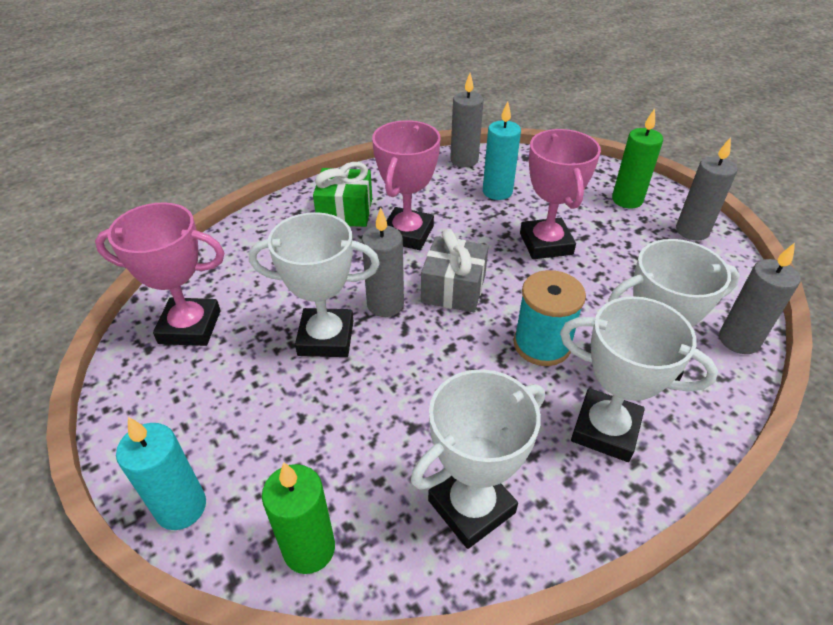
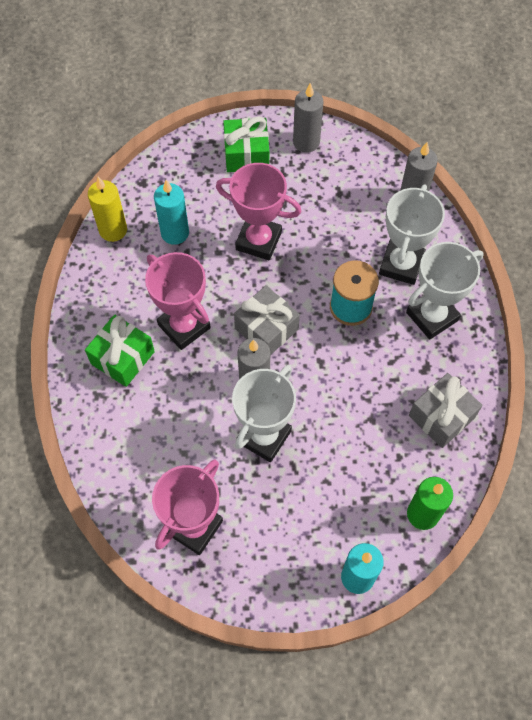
camera: 60 degrees left, 20 degrees up
(464, 160) = (113, 230): grey candle -> yellow candle
(471, 506) = (441, 416): white trophy -> grey gift
(627, 200) = (246, 154): green candle -> green gift

